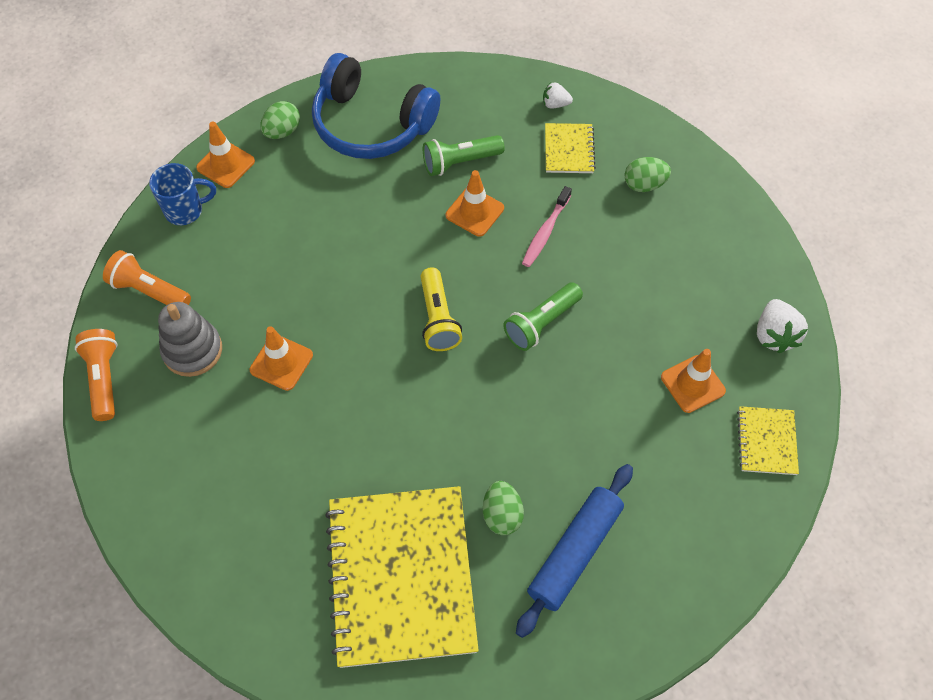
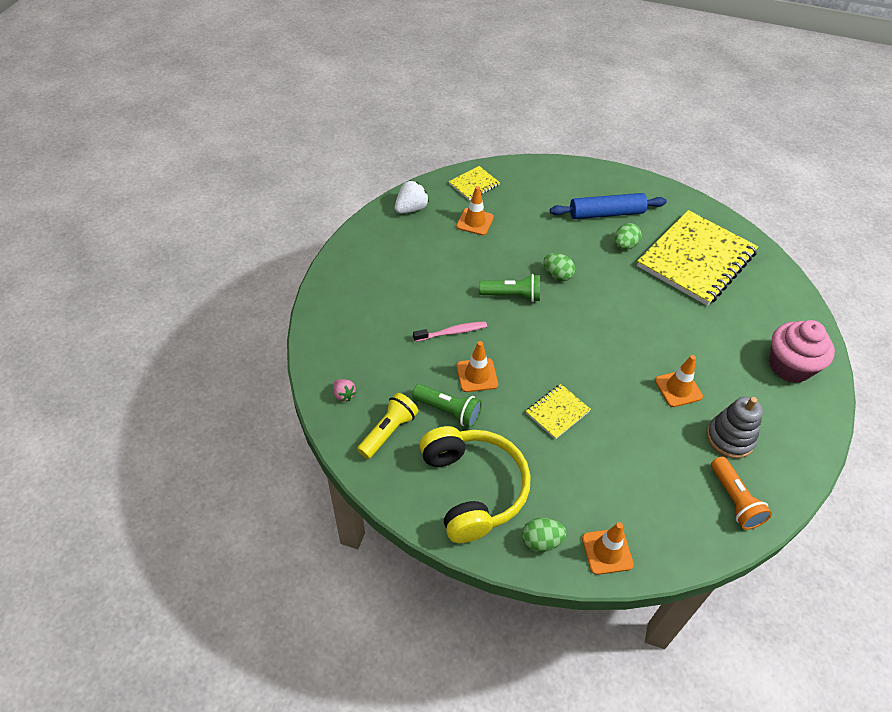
camera: 135 degrees left, 10 degrees down
(104, 379) = (802, 466): orange flashlight -> none
(183, 500) = (789, 366): none -> pink cupcake
(185, 210) = (666, 539): blue mug -> none
(371, 124) = (473, 489): blue headphones -> yellow headphones
(438, 318) = (564, 340): yellow flashlight -> yellow flashlight (388, 432)
(555, 104) = (344, 395): white strawberry -> pink strawberry
(569, 150) = (377, 362): yellow notebook -> yellow notebook (557, 412)
(644, 184) = (366, 310): green egg -> green egg (557, 275)

